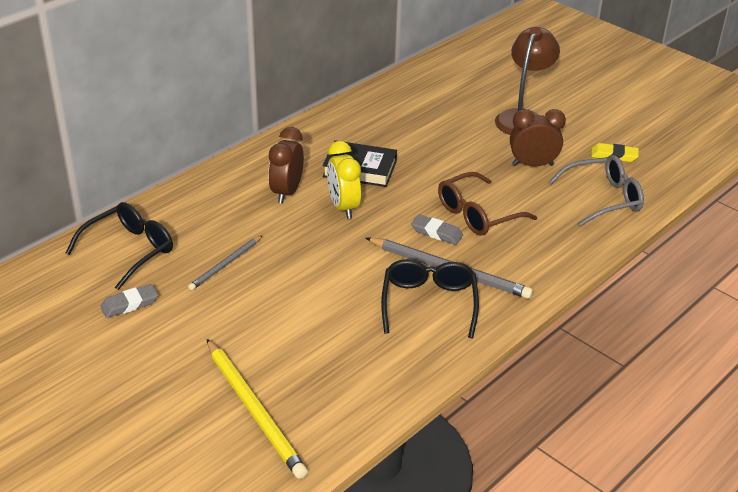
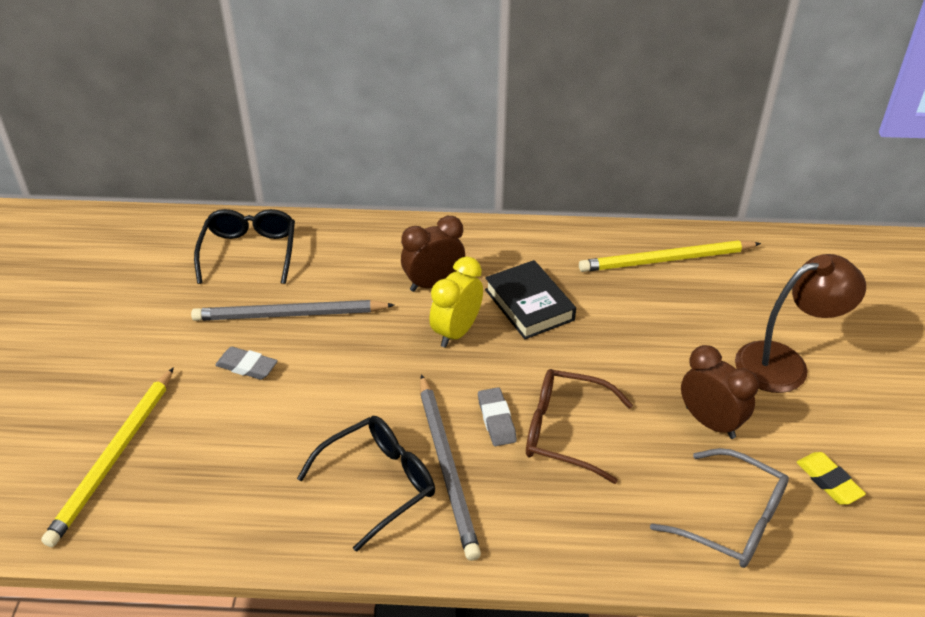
camera: 50 degrees right, 5 degrees up
(130, 250) = (249, 252): black glasses -> black glasses turned 90 degrees counterclockwise
(130, 304) = (182, 297): grey eraser -> grey eraser (247, 366)
(225, 265) = (289, 315): grey pencil -> grey pencil, size x1.72
(394, 104) = (666, 260): none -> yellow pencil

